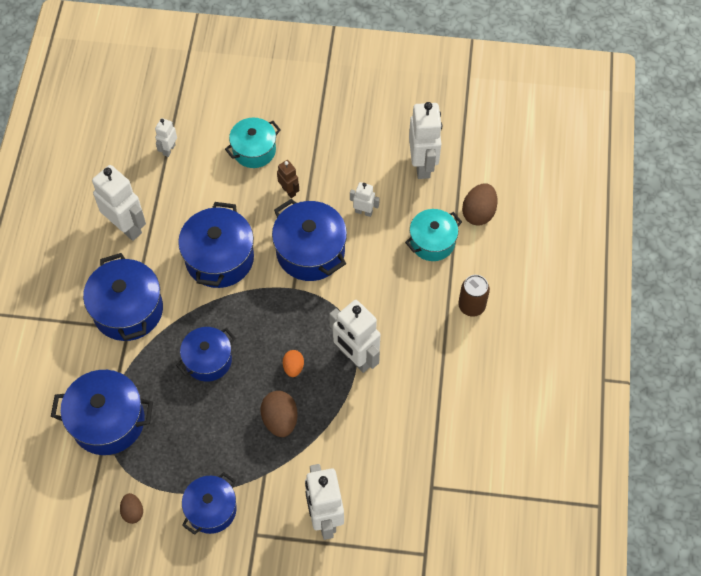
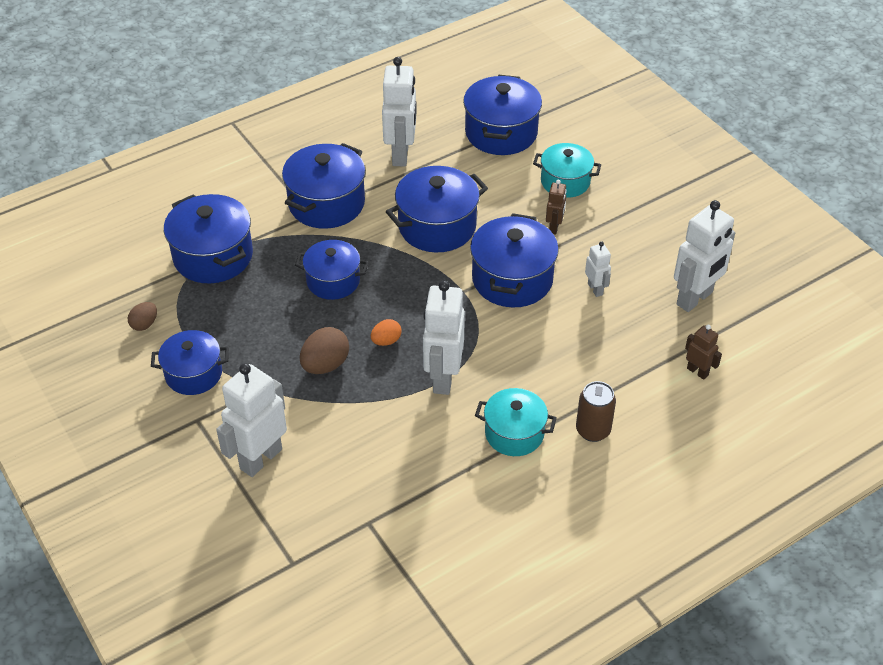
camera: 50 degrees right, 15 degrees down
(169, 149) = (501, 133): white robot -> blue pot
(432, 242) = (624, 357): turquoise pot -> turquoise pot (514, 433)
(478, 213) = (697, 371): brown egg -> brown robot

